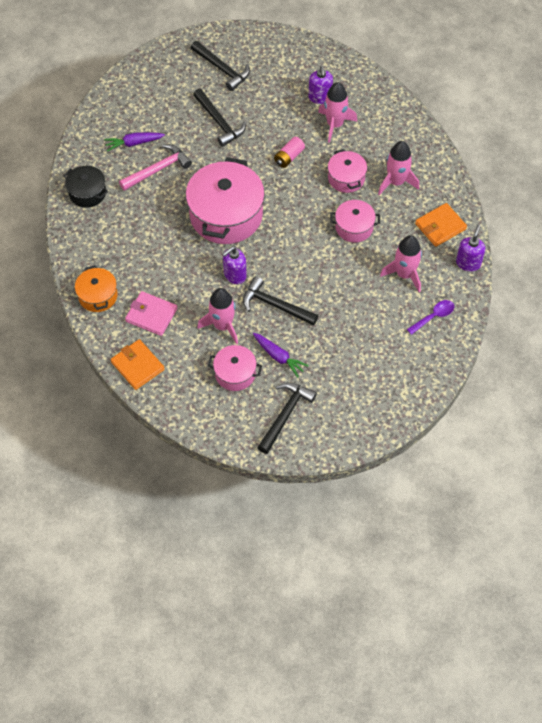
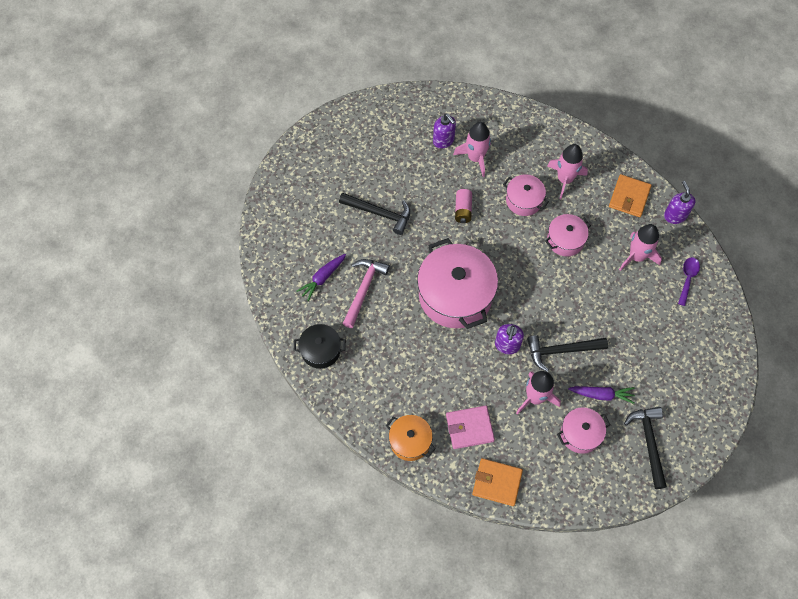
camera: 35 degrees left, 5 degrees up
(222, 69) = (341, 163): black hammer -> none

